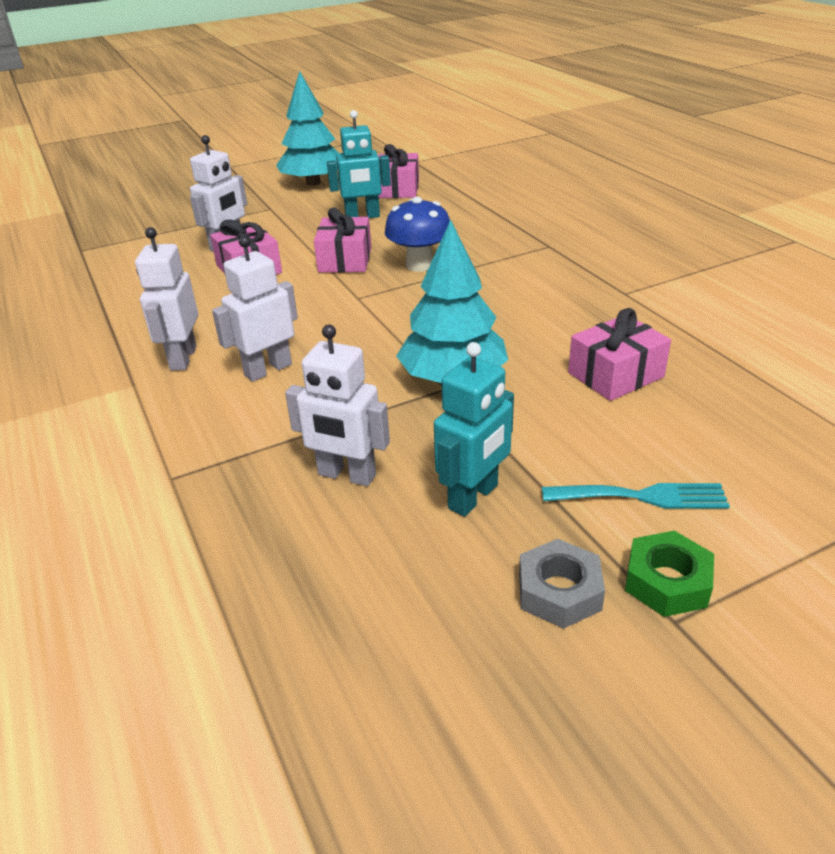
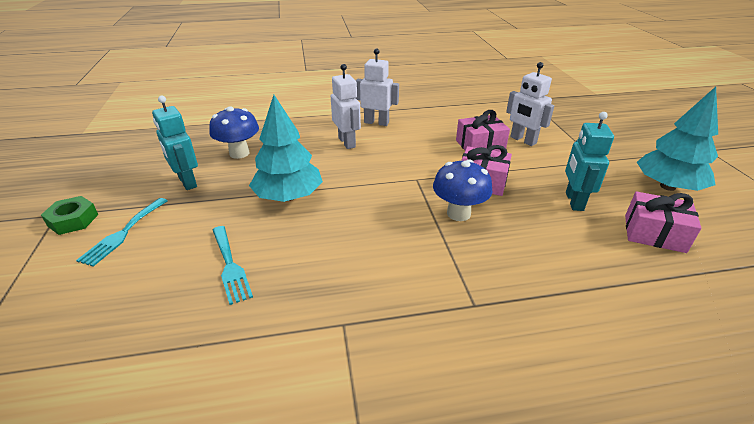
camera: 105 degrees right, 0 degrees up
(346, 475) = (239, 153): white robot -> blue mushroom
(559, 592) = (110, 190): grey nut -> none
(615, 375) = (230, 266): pink gift -> turquoise fork

